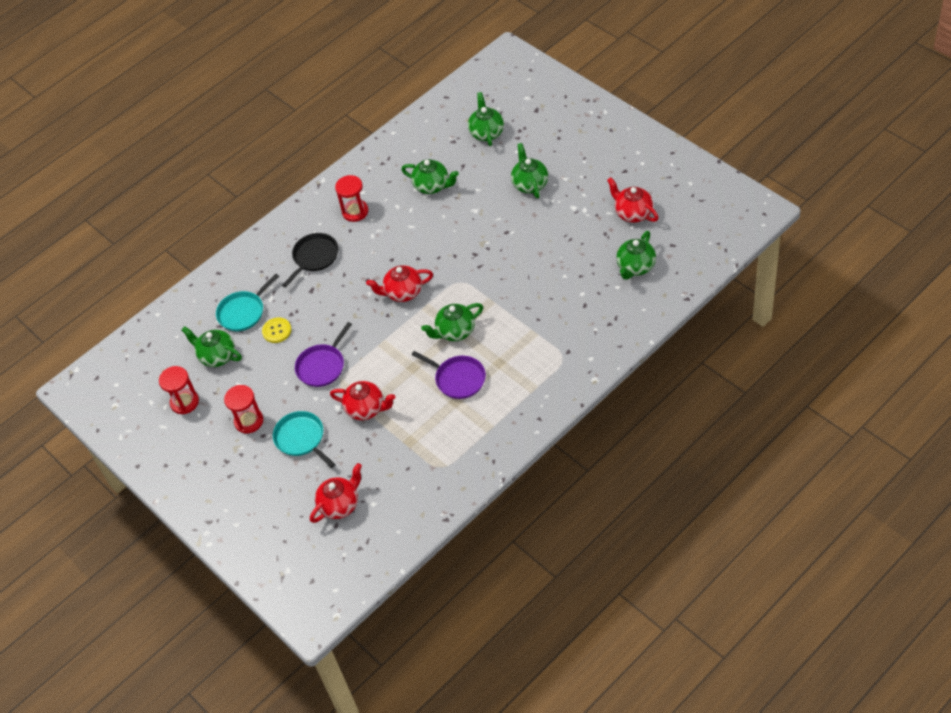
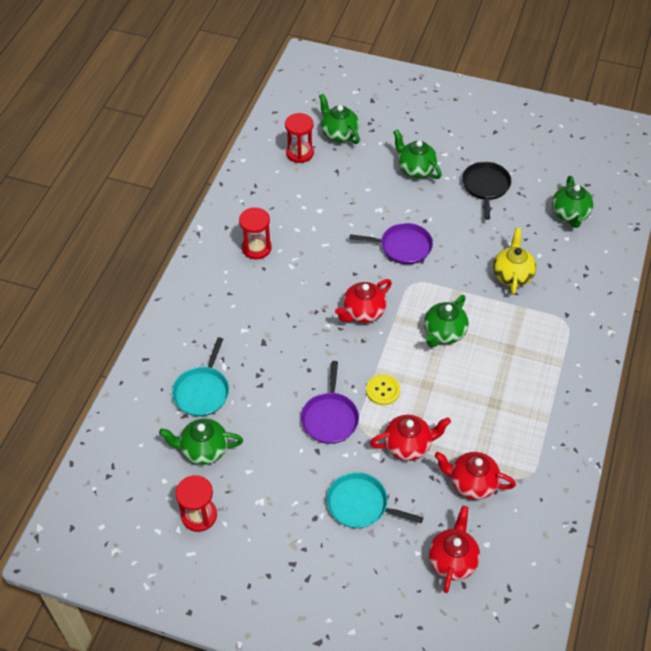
camera: 35 degrees left, 0 degrees up
(249, 421) = (288, 508): red hourglass -> red hourglass (299, 153)
(277, 331) = (254, 398): yellow button -> yellow button (383, 390)
(314, 257) = (243, 308): black pan -> black pan (485, 186)
(432, 186) = (320, 199): green teapot -> none
(458, 379) = (480, 379): purple pan -> purple pan (402, 247)
(546, 303) = (512, 275): none -> yellow teapot
(633, 213) = (530, 167): red teapot -> red teapot (471, 483)

